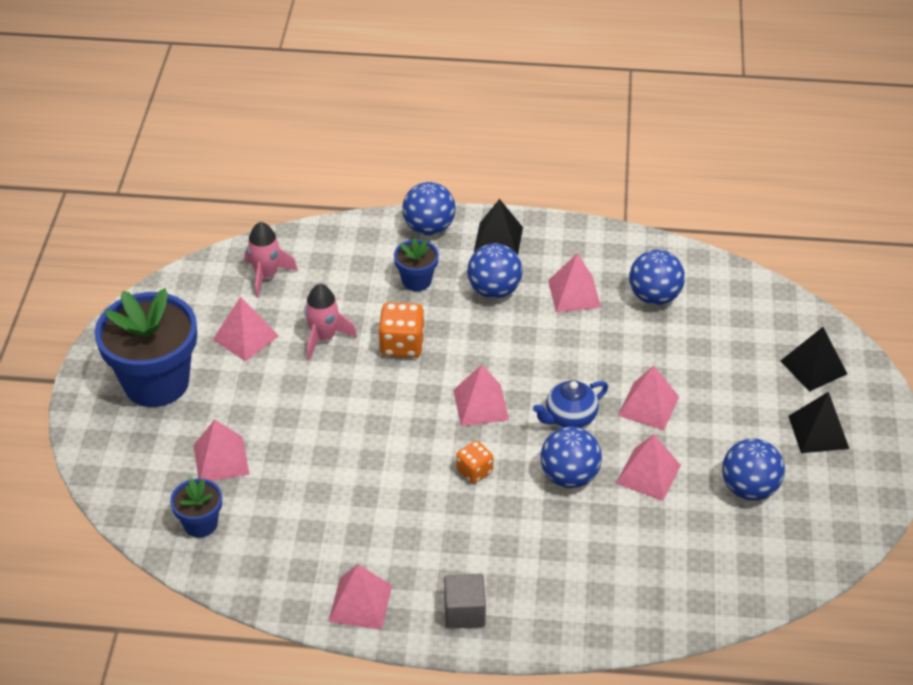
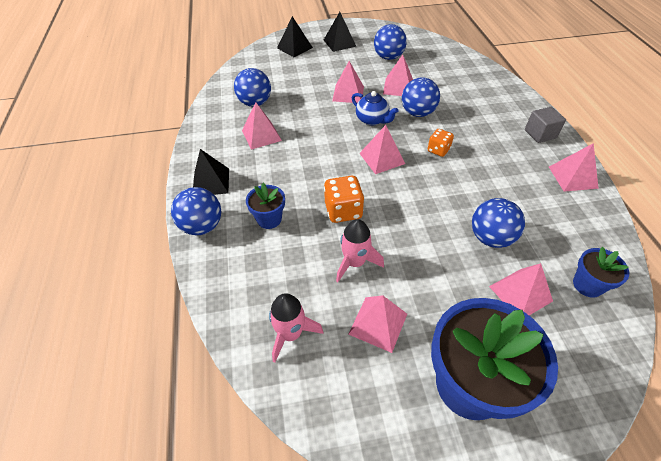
camera: 105 degrees left, 5 degrees up
(494, 290) = (268, 173): blue ball -> blue ball (490, 238)

